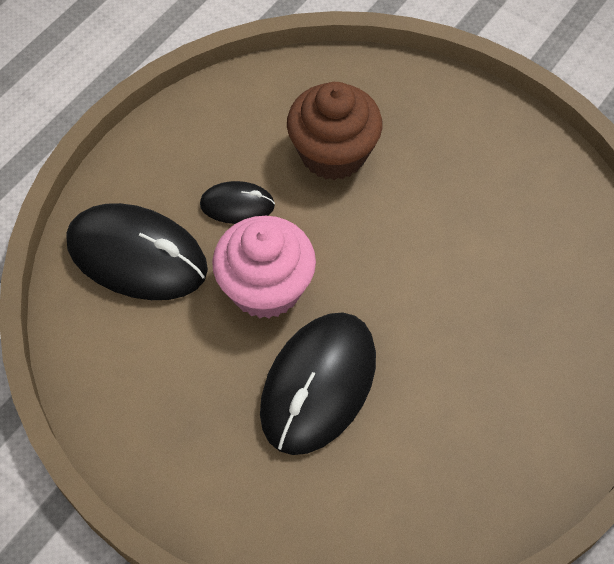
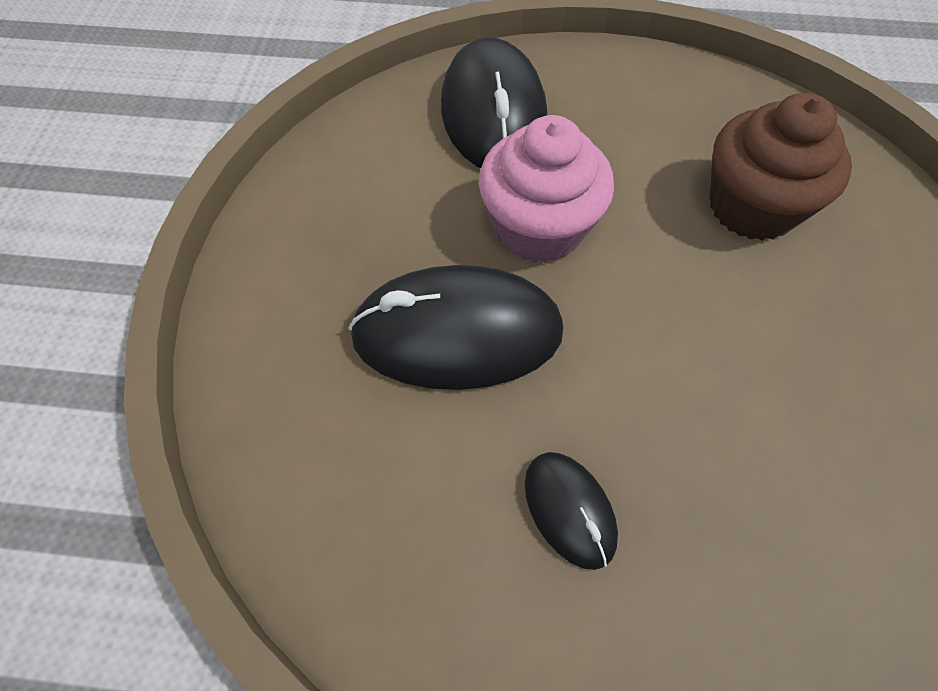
camera: 60 degrees right, 0 degrees up
(237, 205) = (613, 158): black mouse -> black mouse (569, 510)

